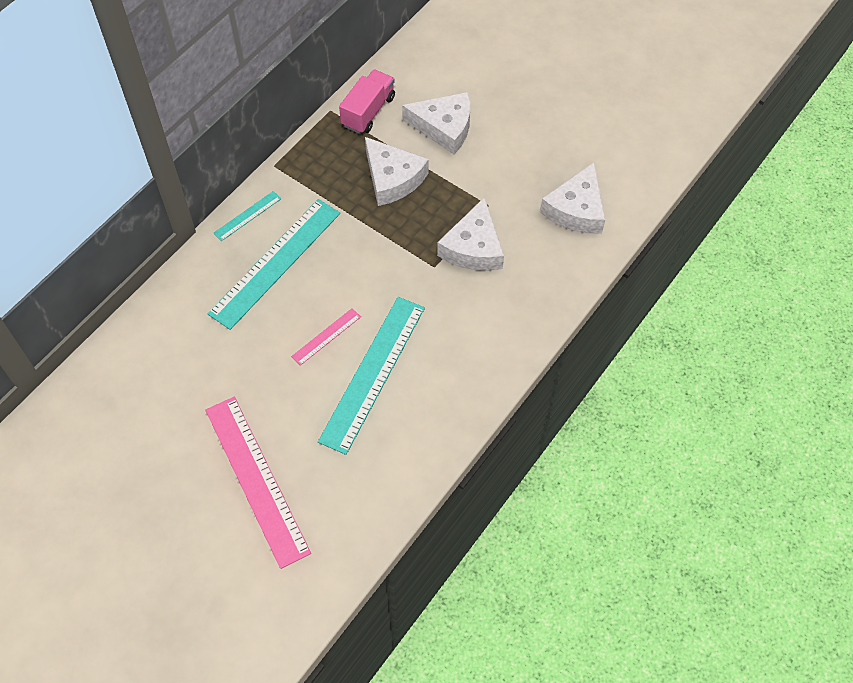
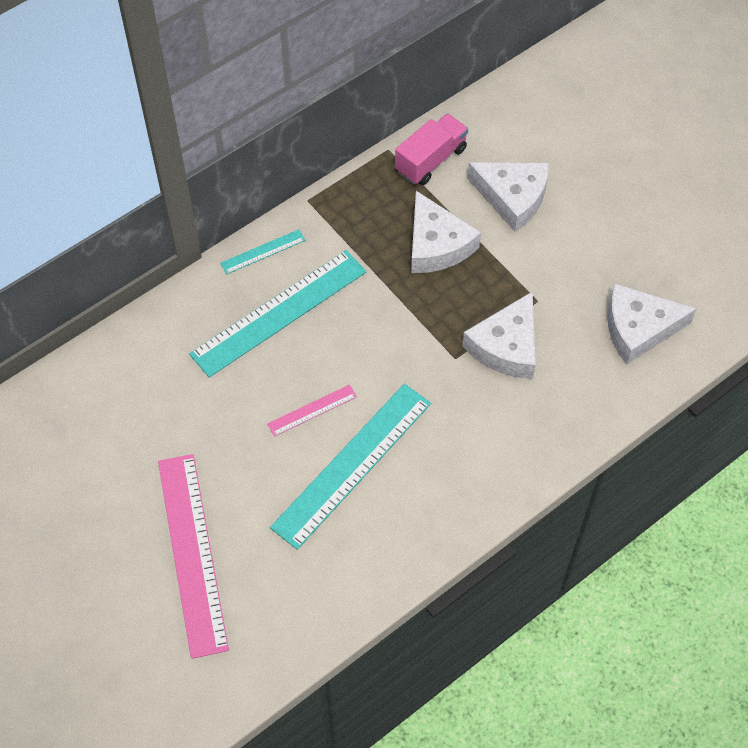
camera: 15 degrees right, 0 degrees up
(576, 209) = (638, 328): white cheese -> white cheese turned 45 degrees clockwise

